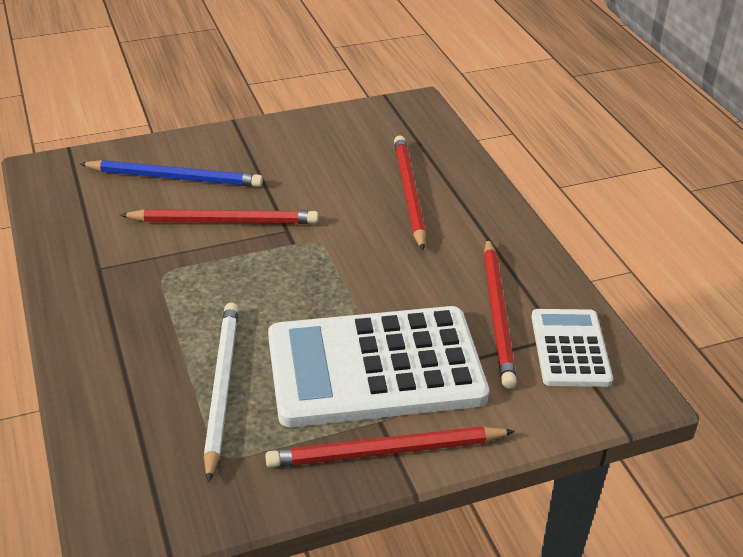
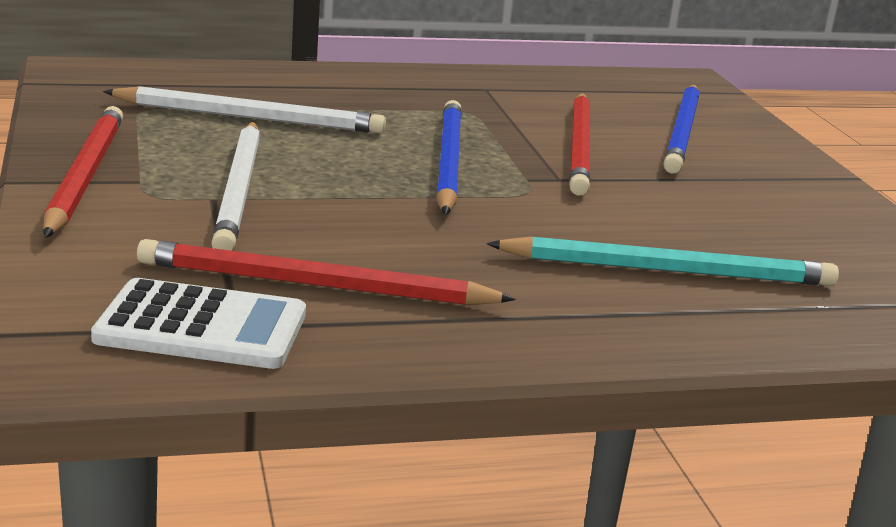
camera: 95 degrees right, 15 degrees down
(279, 277) = (448, 162): none -> blue pencil
(375, 367) = (239, 190): white calculator -> white pencil
(409, 193) = (667, 270): red pencil -> turquoise pencil

